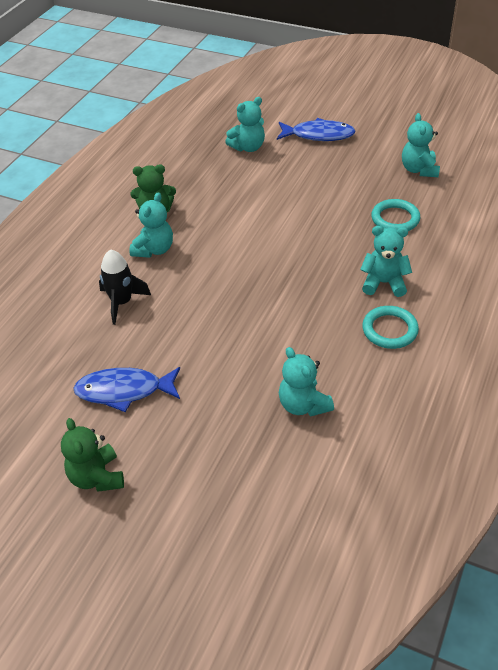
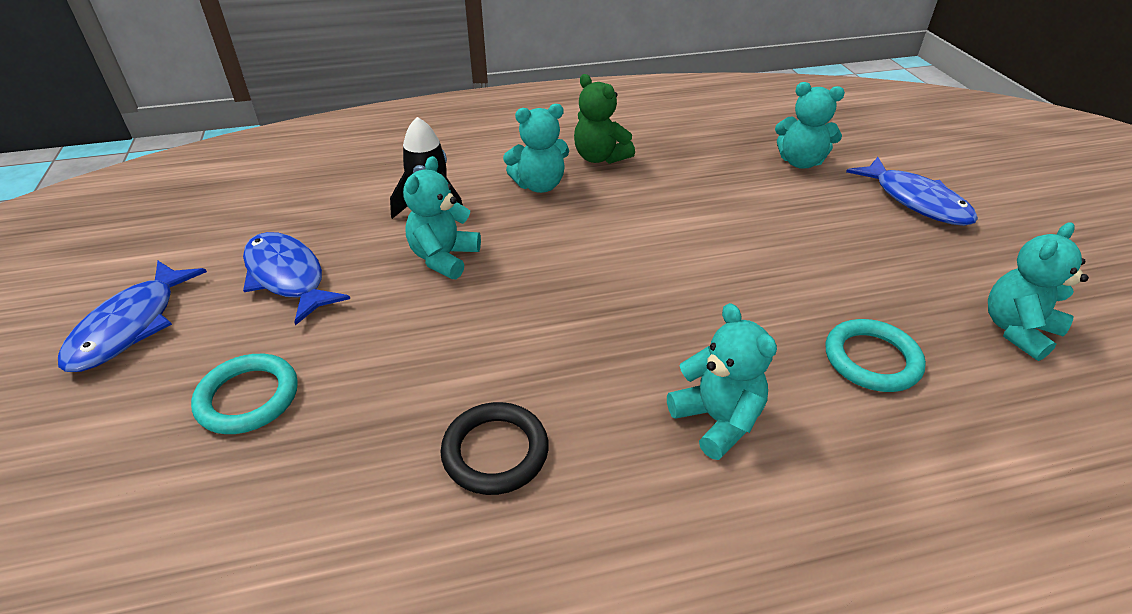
camera: 50 degrees right, 5 degrees down
(97, 477) = (131, 326): green teddy bear -> blue fish
(303, 405) = (370, 459): turquoise teddy bear -> turquoise teddy bear (444, 258)
(338, 360) = (495, 452): none -> black ring
(389, 330) = (620, 484): turquoise ring -> turquoise ring (248, 397)

